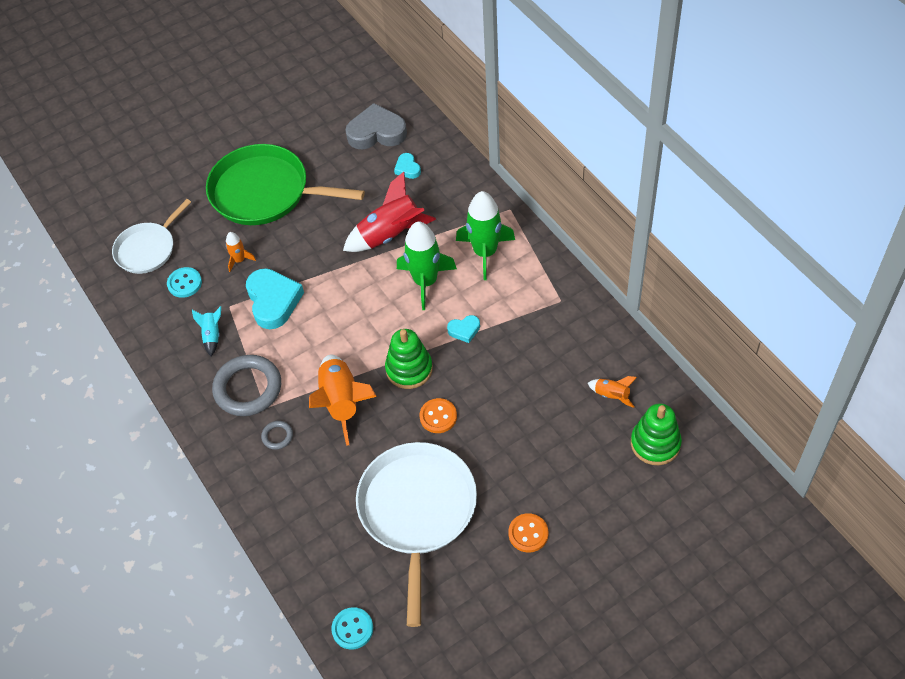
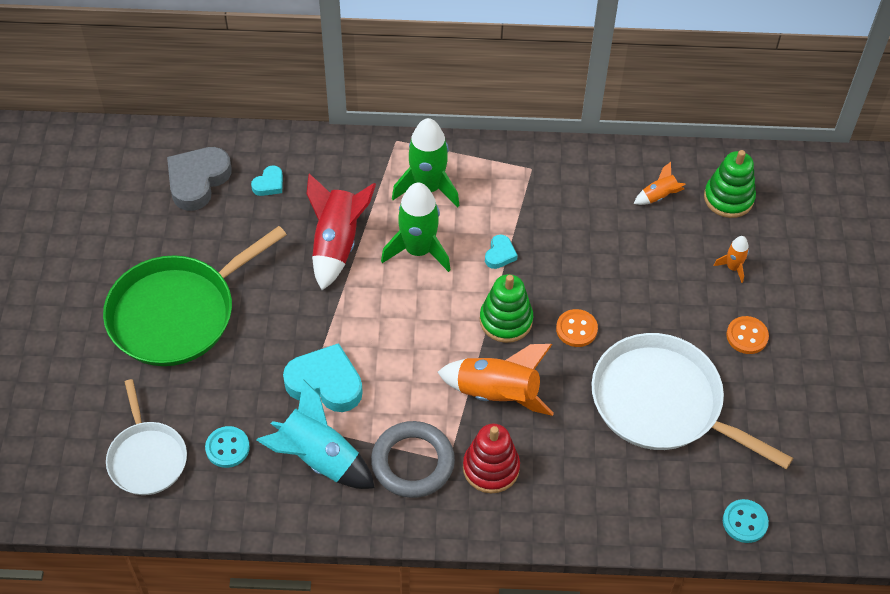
camera: 60 degrees left, 0 degrees up
(212, 336) = (319, 459): turquoise rocket -> turquoise rocket, size x2.04
(239, 260) = (245, 383): orange rocket -> orange rocket (732, 267)
(277, 436) = (491, 468): grey ring -> red stacking toy
(407, 168) = (269, 184): turquoise heart -> turquoise heart turned 60 degrees counterclockwise

